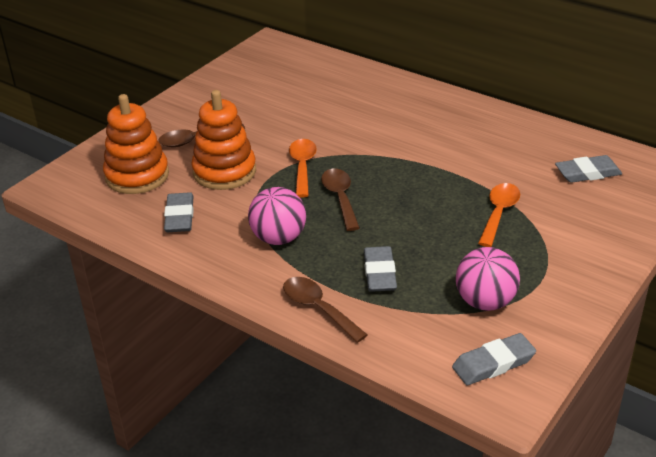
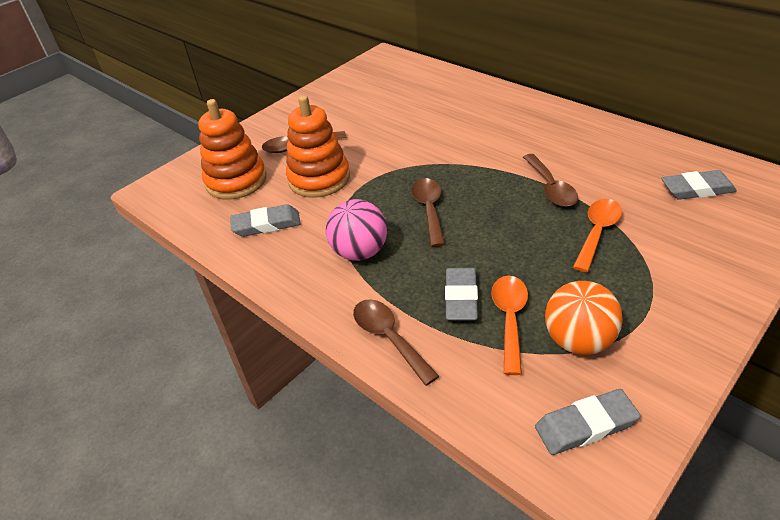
camera: 10 degrees right, 5 degrees up
(179, 216) = (266, 224): grey eraser -> grey eraser turned 75 degrees clockwise
(302, 167) = (396, 175): orange spoon -> orange spoon (510, 319)
(454, 175) = (550, 188): none -> brown spoon
(485, 302) = (578, 340): pink ball -> orange ball

